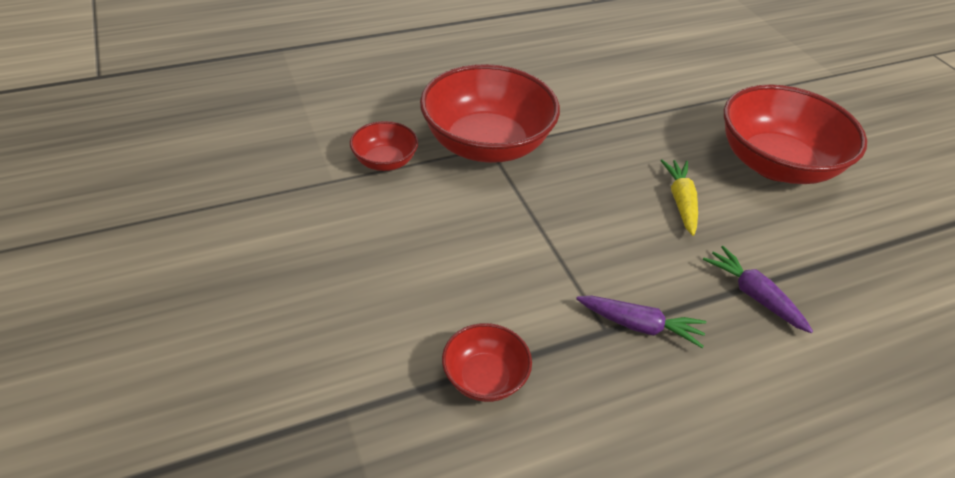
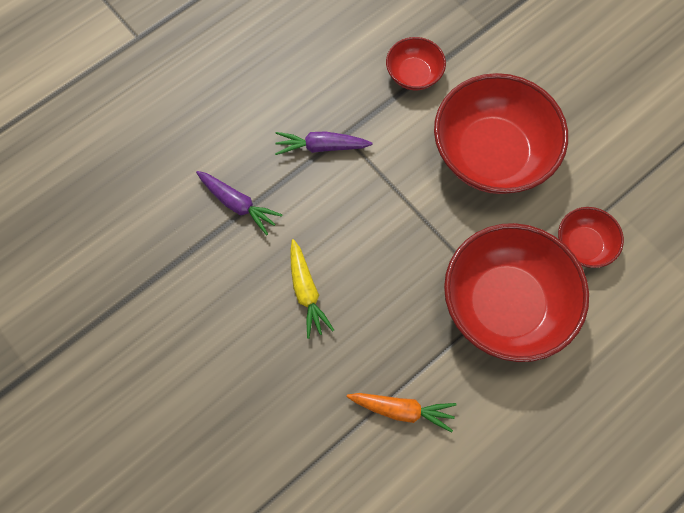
camera: 165 degrees right, 25 degrees up
(608, 112) = (402, 410): none -> orange carrot
(775, 164) = (216, 386): red bowl -> red bowl (491, 154)

